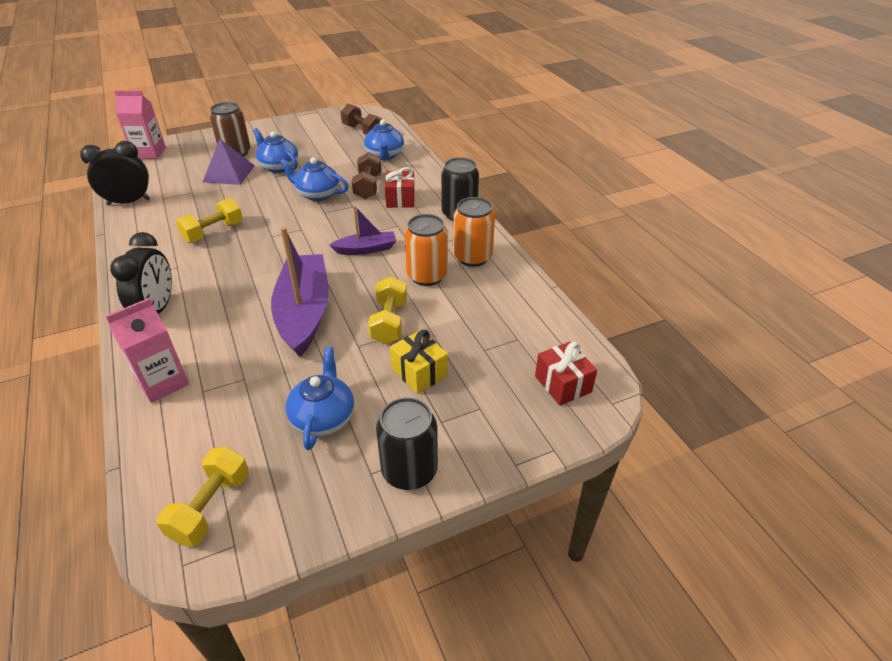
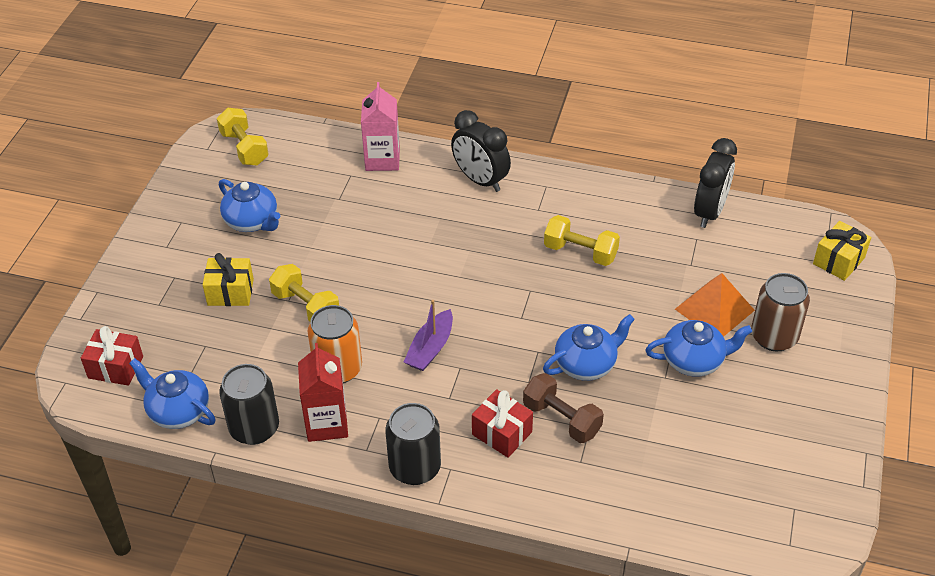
camera: 130 degrees right, 5 degrees up
(149, 153) = (838, 261): pink carton -> yellow gift
(213, 232) = (580, 252): yellow dumbbell -> yellow dumbbell turned 60 degrees counterclockwise
(229, 173) = (714, 309): purple pyramid -> orange pyramid
(304, 312) = (379, 261): purple boat -> none
(362, 131) = (739, 503): brown dumbbell -> none
(385, 155) = (634, 484): blue teapot -> blue teapot (178, 411)
(409, 470) = (159, 239): black can -> black can (254, 428)
(472, 257) = (327, 423): orange can -> red carton

